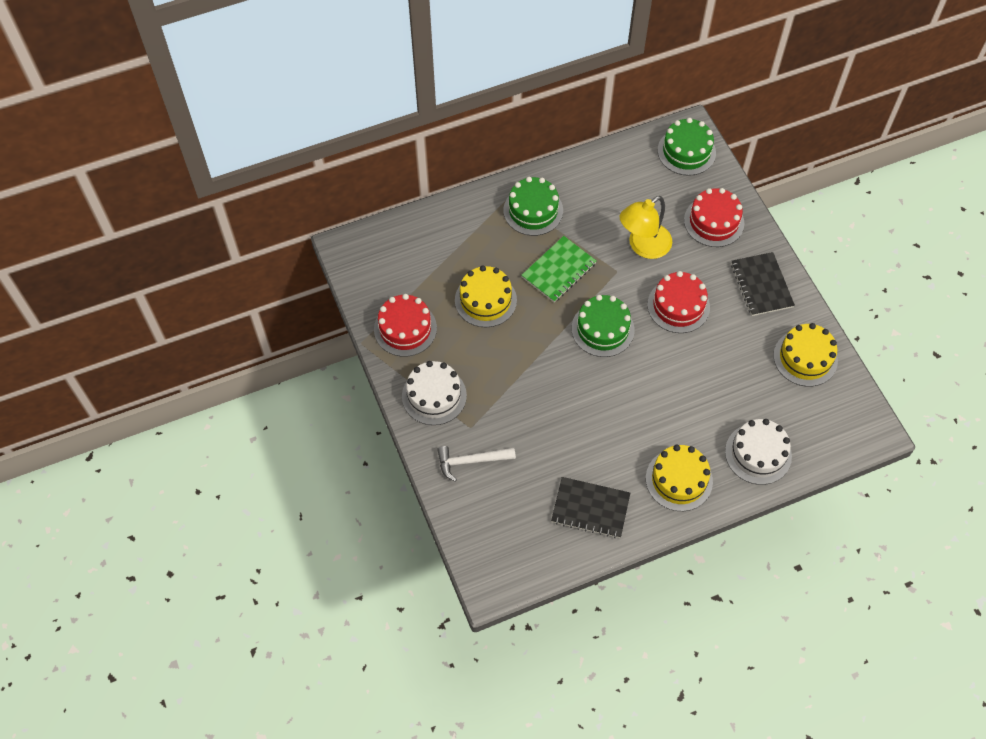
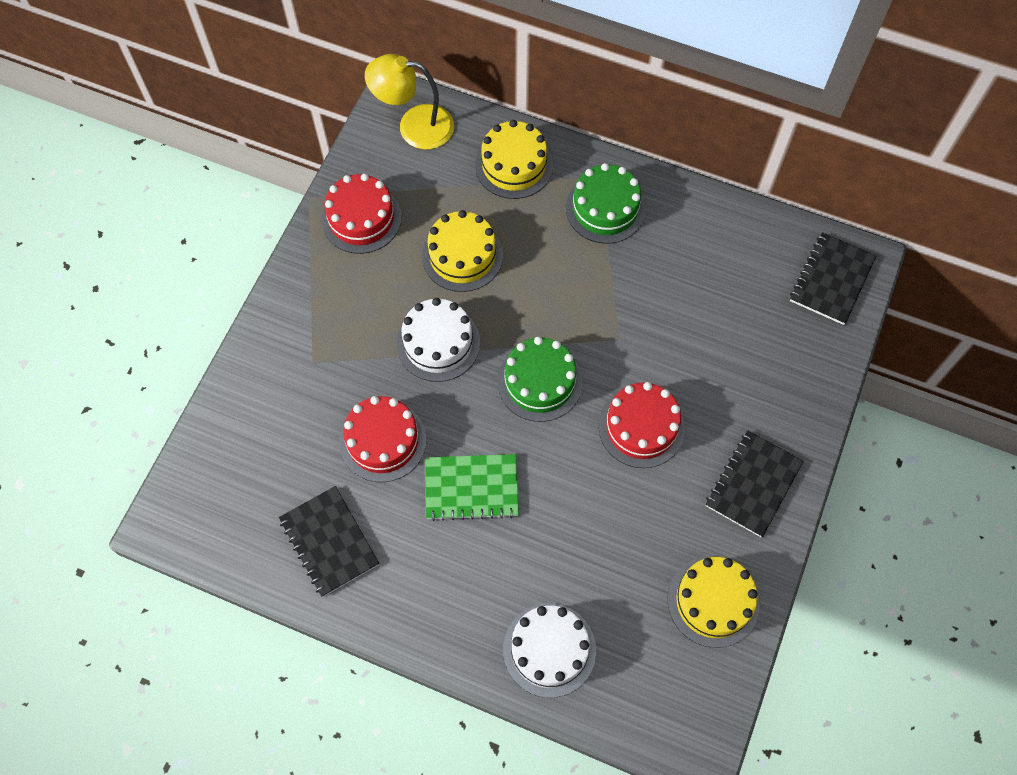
camera: 45 degrees right, 5 degrees up
(434, 395) = (315, 303): white cake -> white cake (438, 343)
(471, 461) = (278, 394): white hammer -> none
(559, 270) = (563, 287): green notebook -> green notebook (471, 488)
(643, 246) = (674, 337): yellow lamp -> yellow lamp (414, 126)
(679, 480) = (442, 597): yellow cake -> yellow cake (514, 165)
(686, 151) = (831, 280): green cake -> black notebook
(714, 221) = (778, 375): red cake -> red cake (383, 441)

